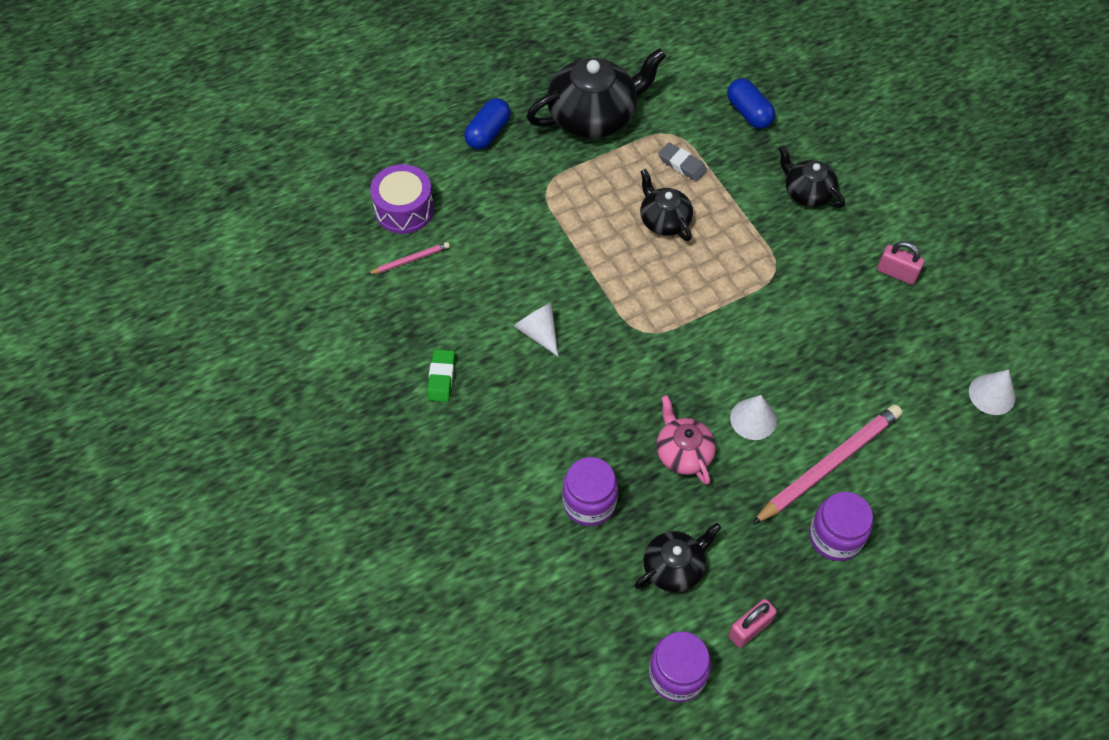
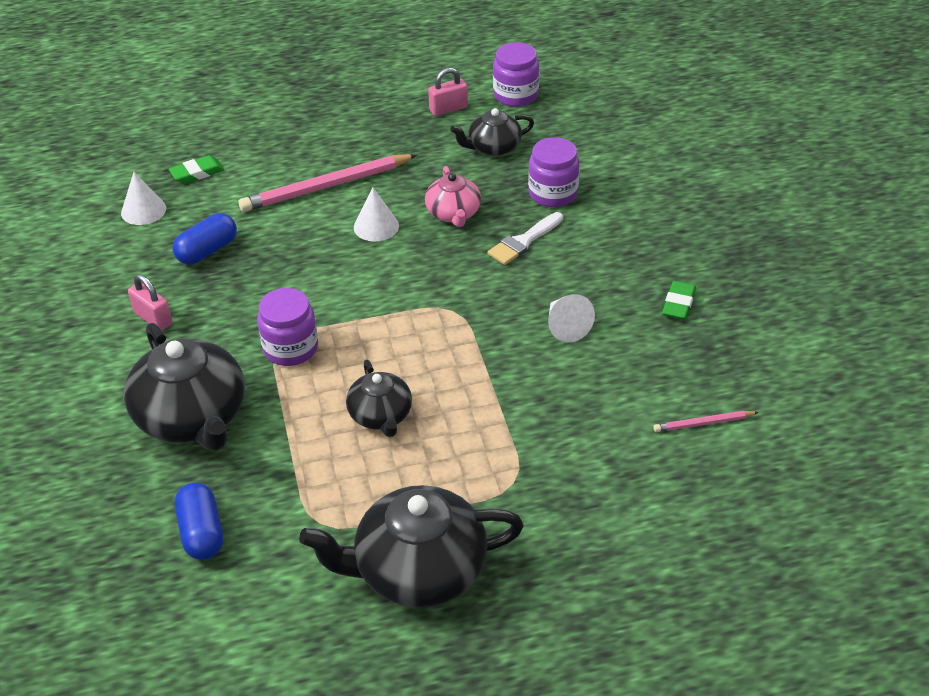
camera: 165 degrees left, 15 degrees down
(404, 209) = (707, 485): purple drum -> none
(488, 133) = (577, 572): blue capsule -> blue capsule (207, 251)
(602, 427) = (523, 241): none -> white brush
(682, 164) = (327, 478): grey eraser -> none
(807, 192) = (192, 417): black teapot -> black teapot, size x1.79
(835, 537) = (350, 145): purple jar -> purple jar (290, 348)
(973, 458) = (197, 173): none -> green eraser

